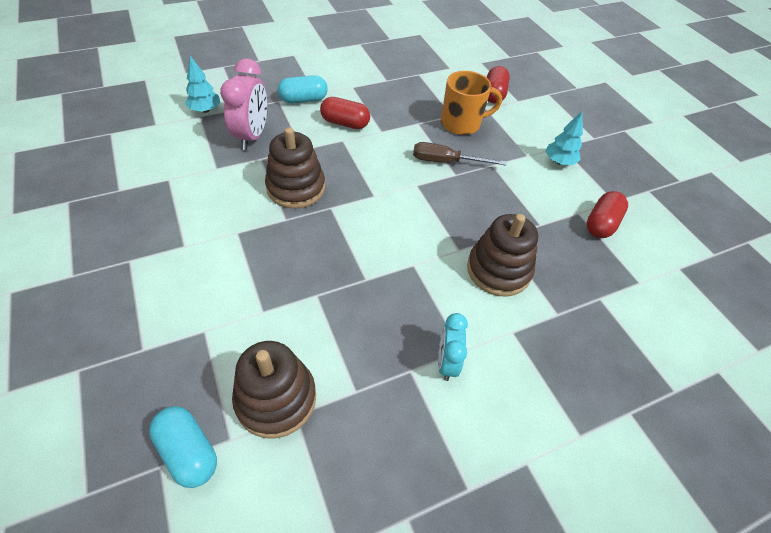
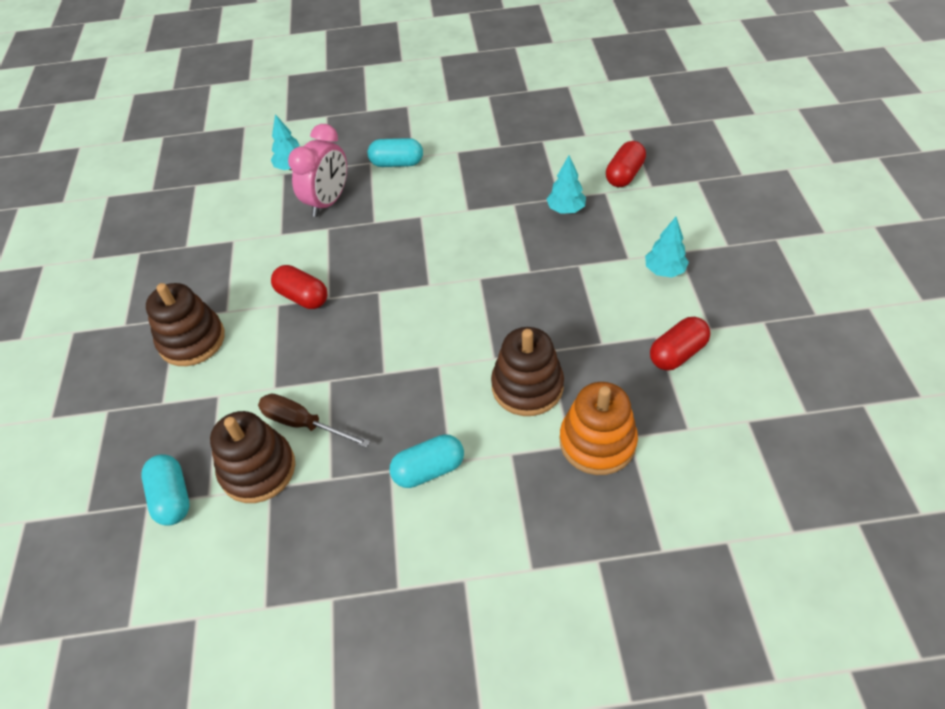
camera: 25 degrees right, 0 degrees up
(296, 188) = (351, 265): brown stacking toy -> brown stacking toy (192, 340)
(345, 123) = (431, 196): red capsule -> red capsule (302, 297)
(446, 162) = (525, 254): brown screwdriver -> brown screwdriver (303, 424)
(446, 362) = (428, 470): turquoise clock -> turquoise capsule
(461, 124) = (565, 209): orange mug -> turquoise tree
(578, 307) = (597, 442): none -> orange stacking toy

